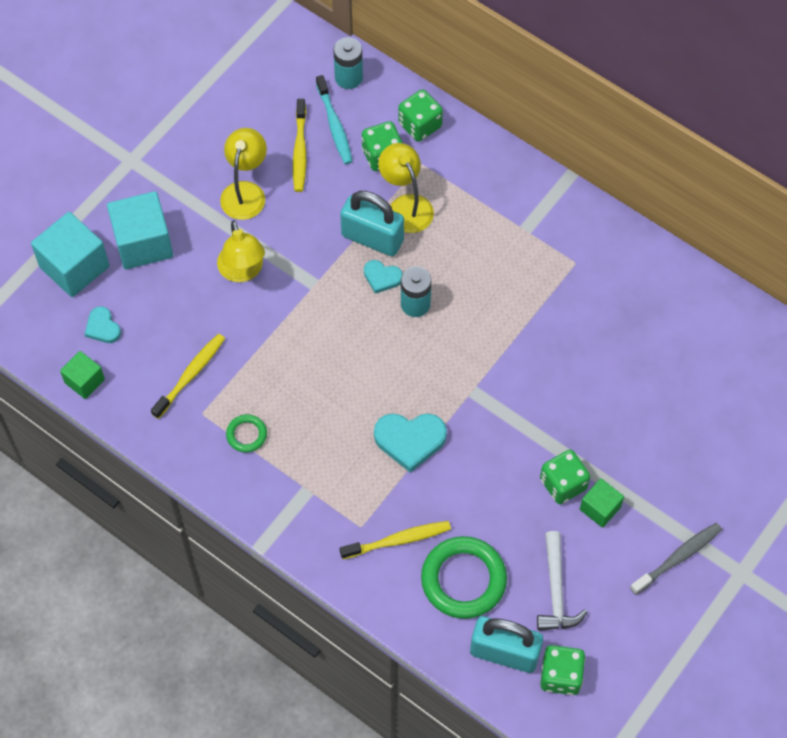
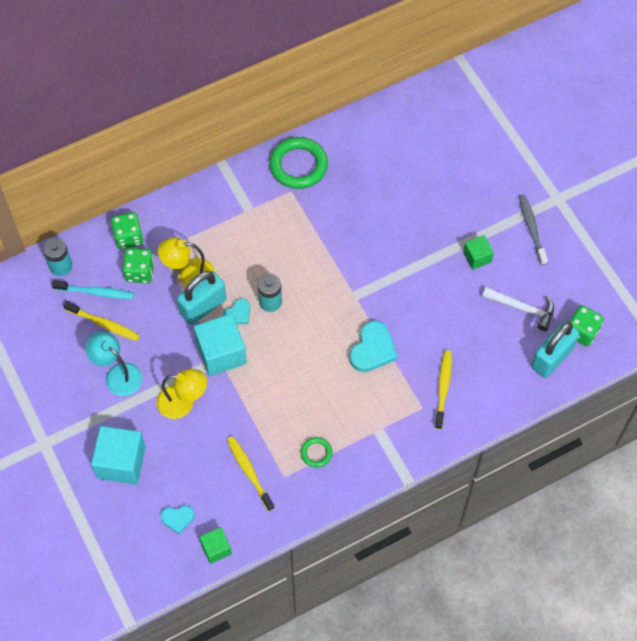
camera: 65 degrees left, 0 degrees up
(74, 267) = (114, 519): turquoise cube -> turquoise cube (221, 353)
(245, 192) = (117, 374): yellow lamp -> turquoise lamp
(463, 580) = (490, 360): green ring -> green ring (298, 165)
(563, 484) = (449, 271): green dice -> none

